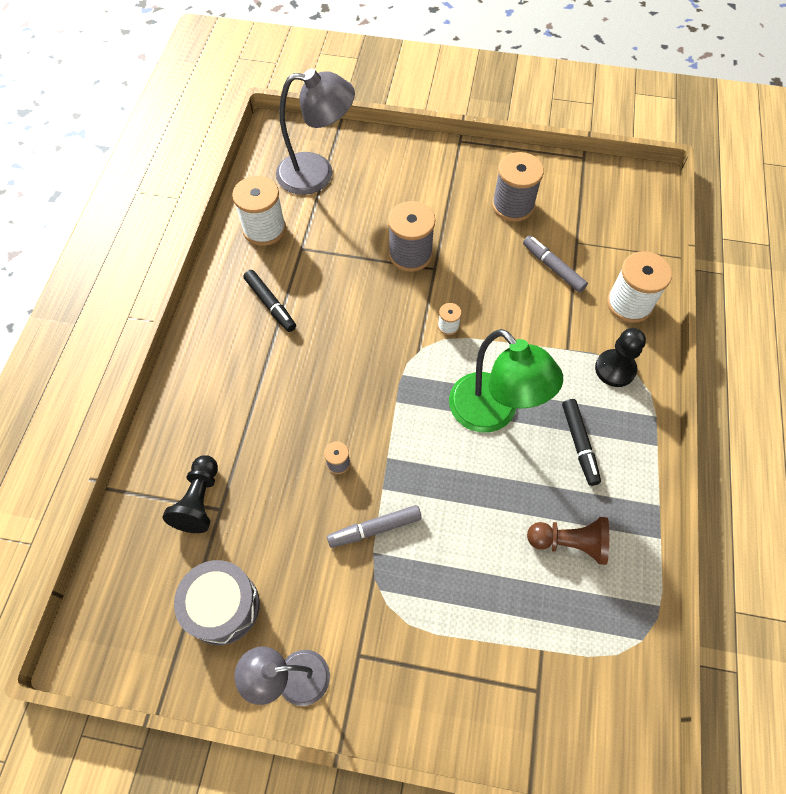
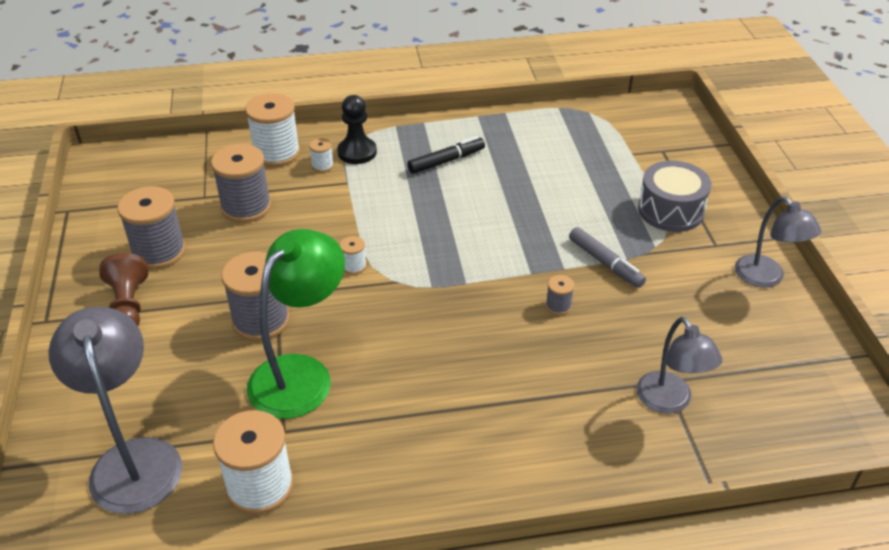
camera: 110 degrees left, 20 degrees down
(199, 500) = (669, 402): black pawn -> grey lamp
(223, 606) = (750, 343): grey drum -> grey drum (670, 210)
(270, 304) = (387, 432): black marker -> none
(492, 413) = (443, 215): green lamp -> green lamp (301, 374)
(553, 268) = (246, 207): grey marker -> grey spool
(569, 543) = (539, 153): brown pawn -> brown pawn (128, 306)
(599, 335) = (322, 165): none -> white spool

